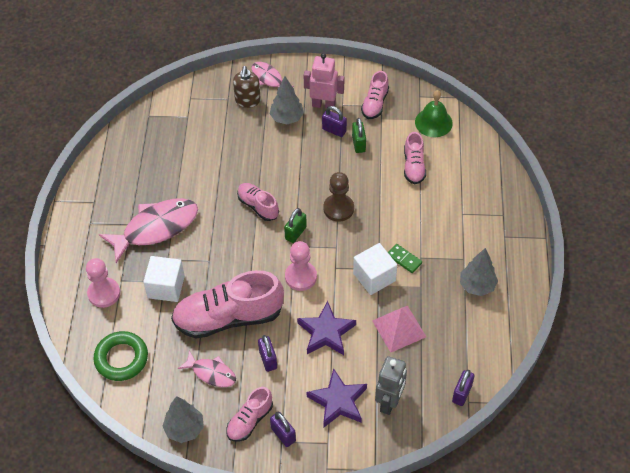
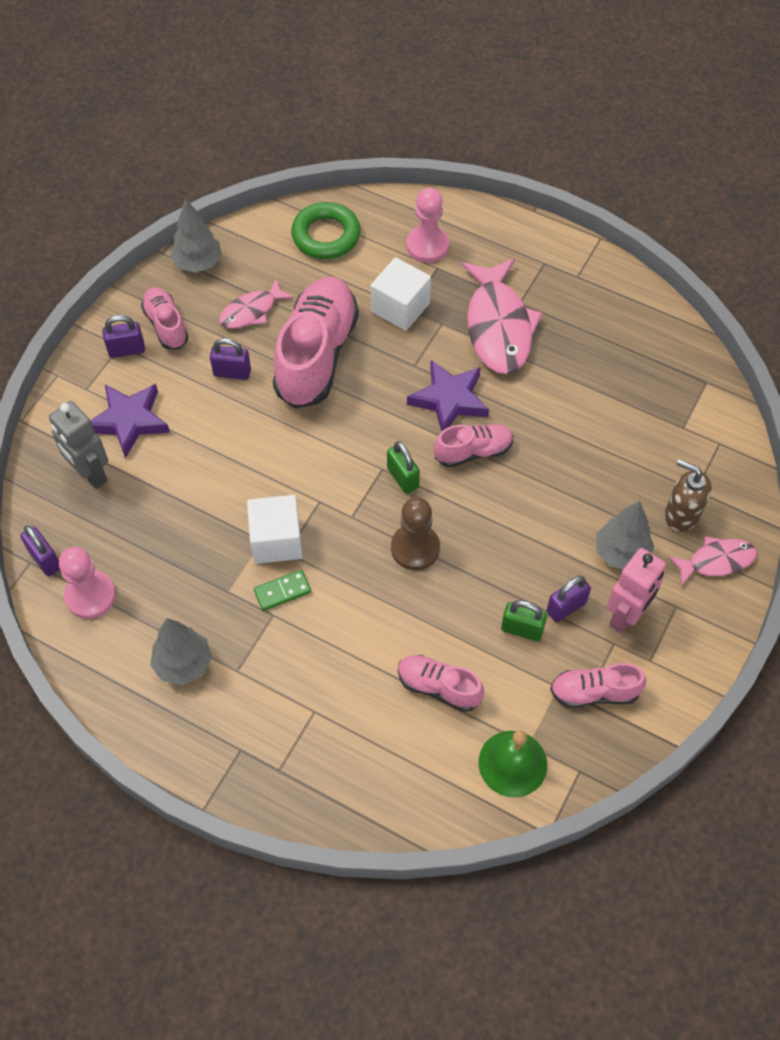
camera: 115 degrees right, 5 degrees up
(301, 277) = (329, 455): pink pawn -> pink pawn (90, 596)
(326, 332) = (229, 448): purple star -> purple star (449, 399)
(375, 104) = (594, 692): pink shoe -> pink shoe turned 45 degrees counterclockwise
(399, 328) = (182, 533): pink pyramid -> none

